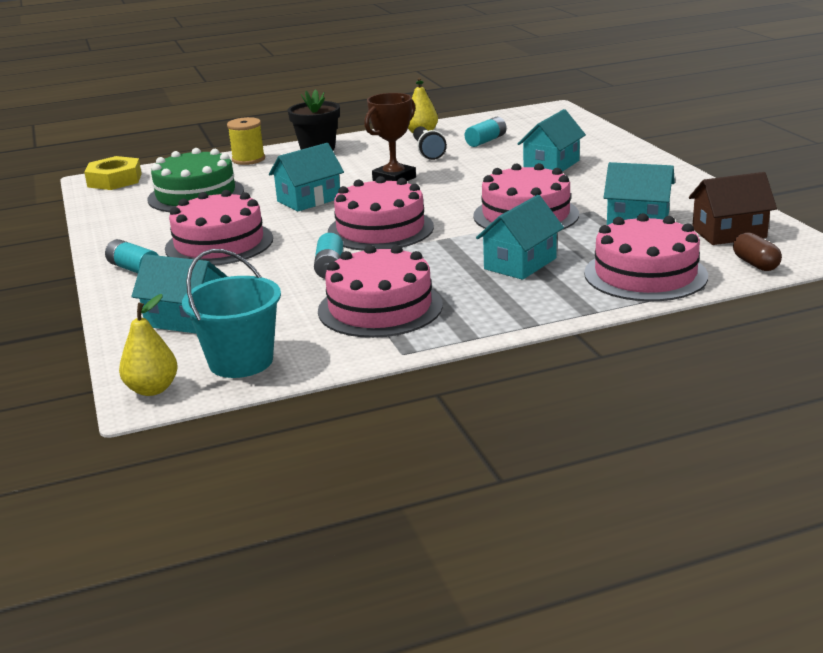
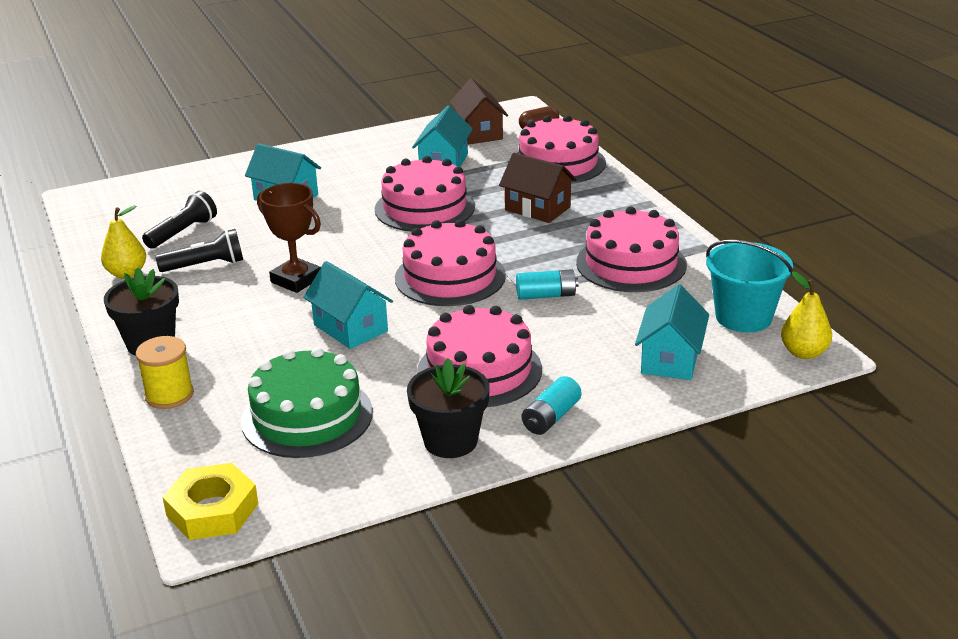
camera: 95 degrees left, 5 degrees up
(131, 236) = (450, 441): none -> black flower pot
(486, 141) = (183, 232): turquoise battery -> black flashlight
(520, 264) = (537, 208): turquoise house -> brown house

